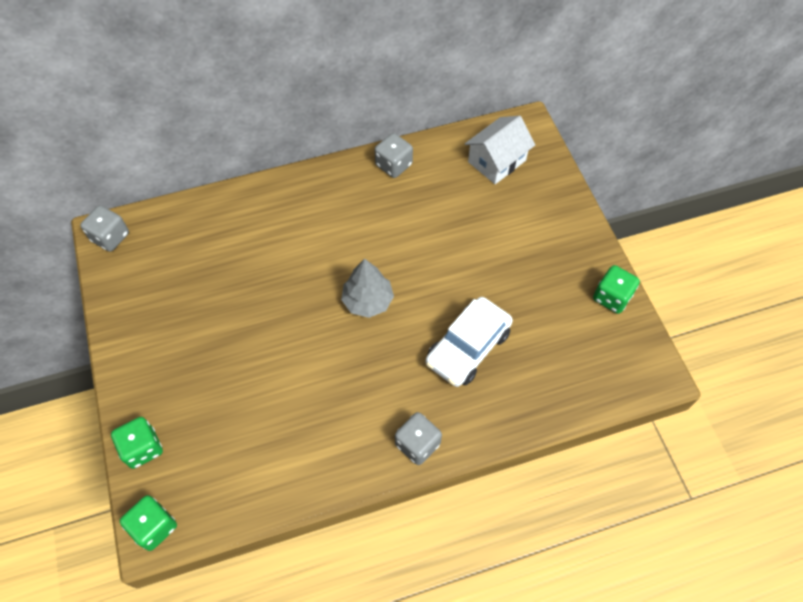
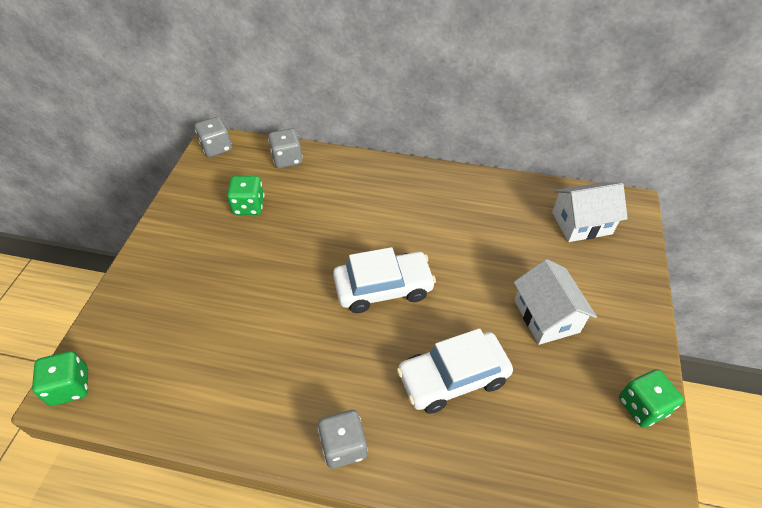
camera: 30 degrees right, 10 degrees down
(142, 448) = (114, 315): green dice -> green dice (249, 206)
(367, 301) = (383, 288): grey tree -> white car
(393, 165) = (479, 187): grey dice -> grey dice (287, 159)
(510, 260) = (546, 316): none -> white house

